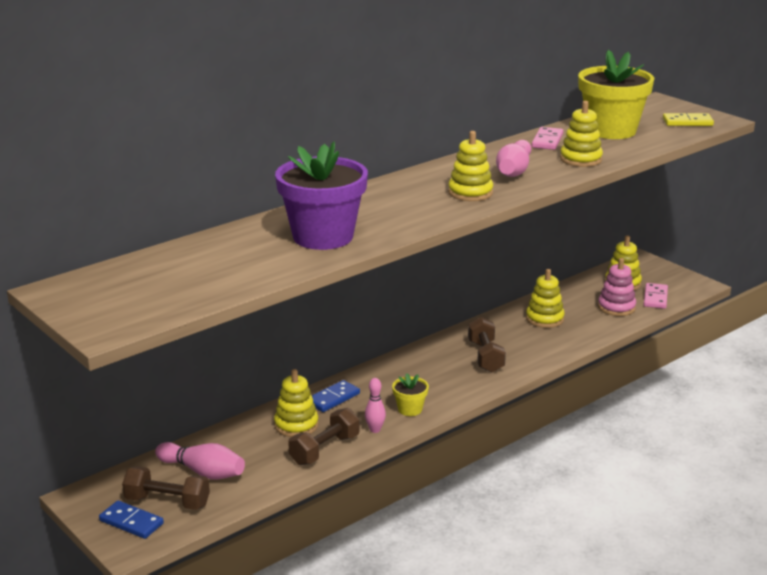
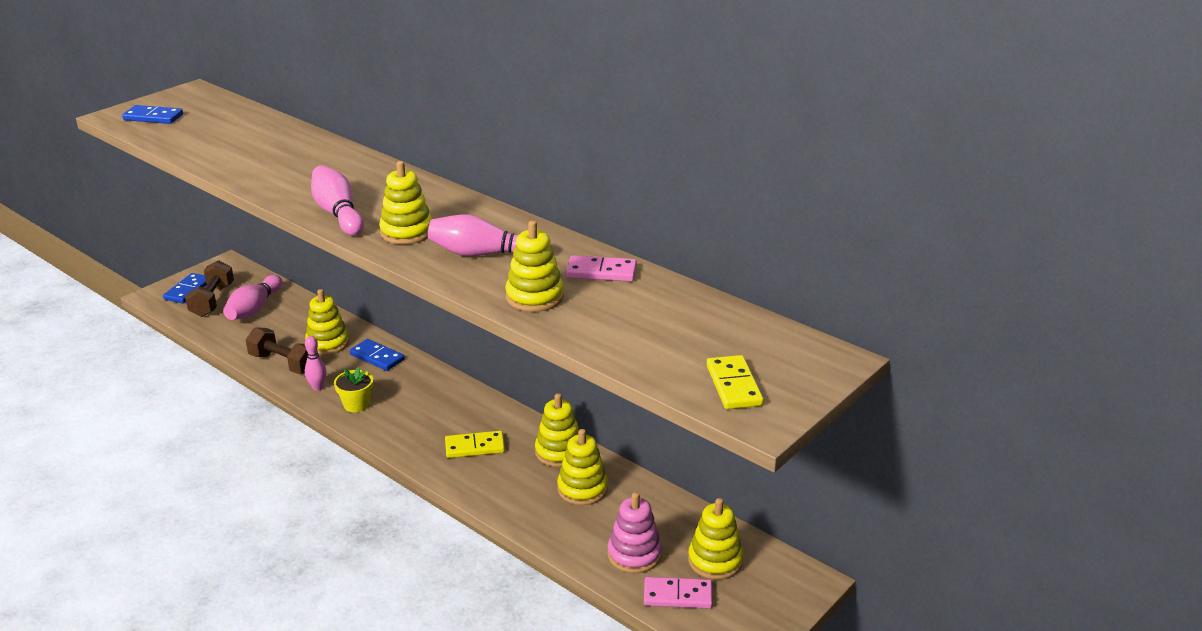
camera: 80 degrees right, 5 degrees up
(128, 308) = (153, 117): none -> blue domino
(323, 237) = (286, 170): purple flower pot -> none
(427, 216) = (338, 214): none -> pink bowling pin
(485, 357) = (475, 447): brown dumbbell -> yellow domino
(498, 324) = (559, 452): none -> yellow stacking toy
(611, 130) = (663, 318): yellow flower pot -> none

